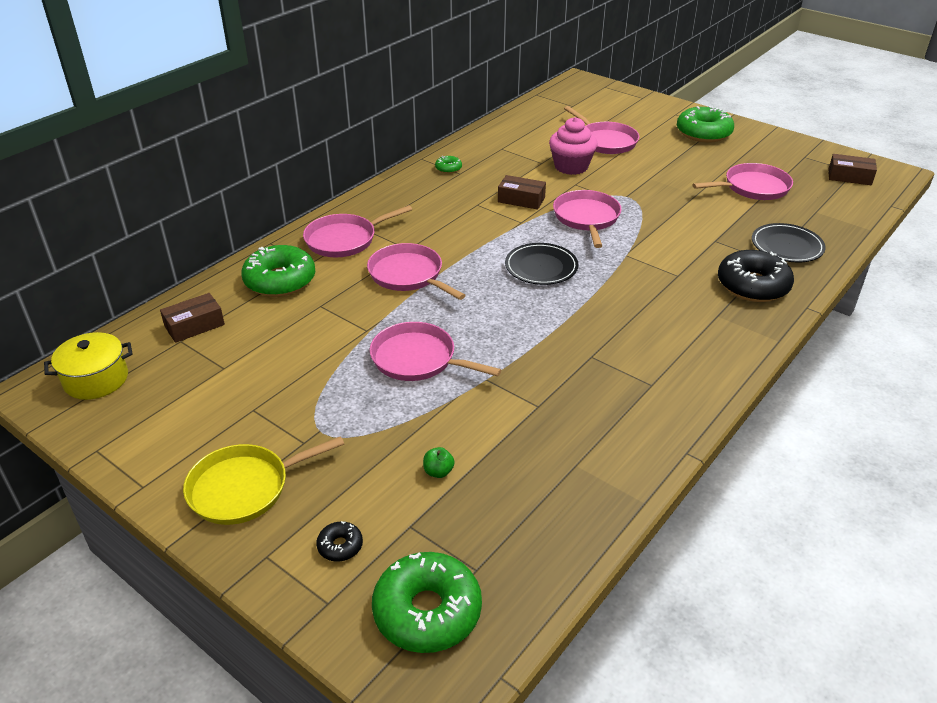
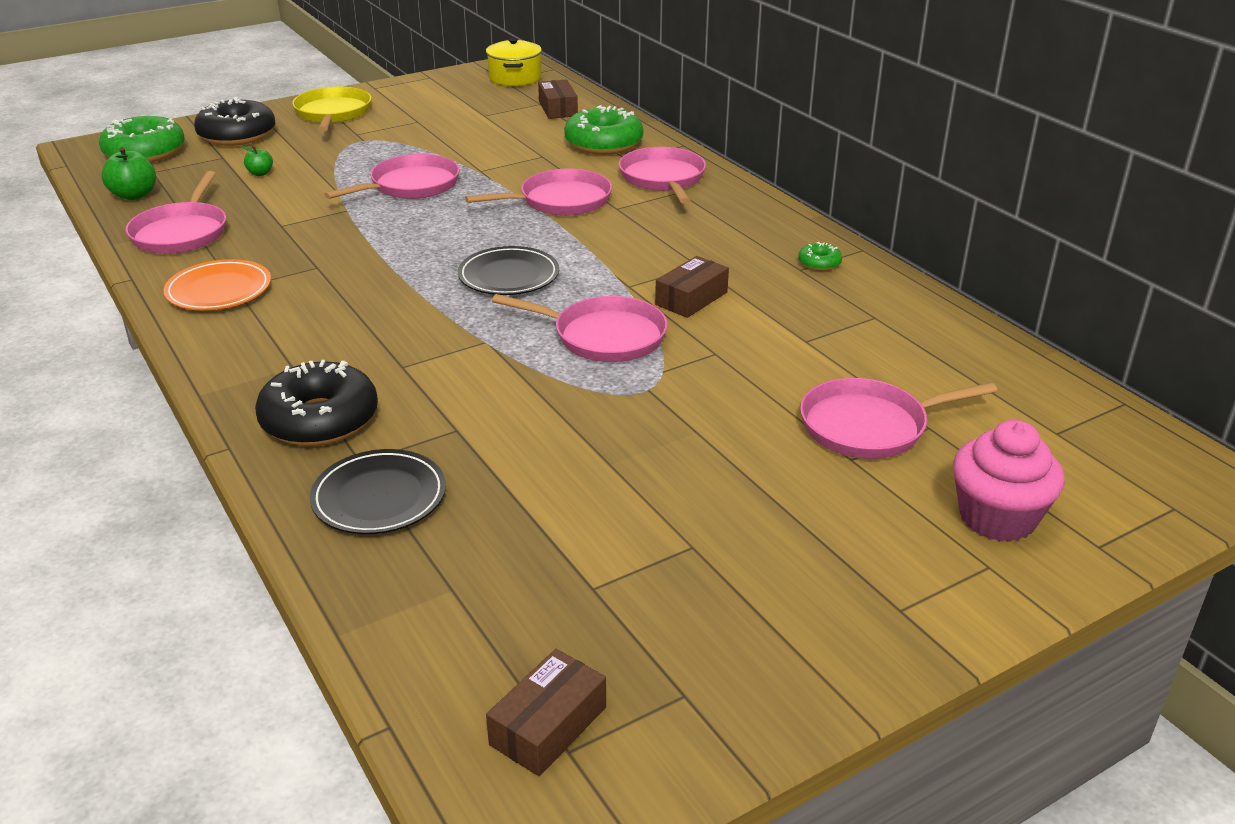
camera: 110 degrees right, 5 degrees down
(340, 546) = (237, 135): black donut -> black donut, size x2.22
(541, 549) = (134, 195): none -> green apple
(571, 166) = (779, 364): pink cupcake -> pink cupcake (997, 518)
(662, 391) = (219, 290): none -> orange plate
(703, 133) = (869, 572): green donut -> none
(753, 187) = (592, 544): pink pan -> pink pan (181, 233)

